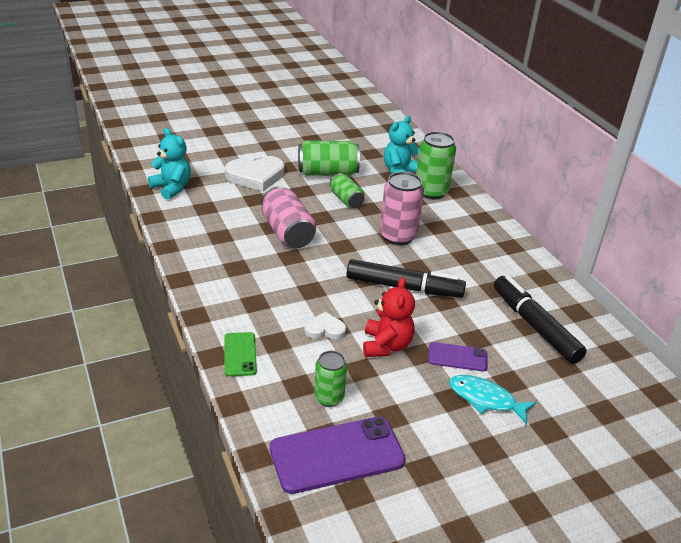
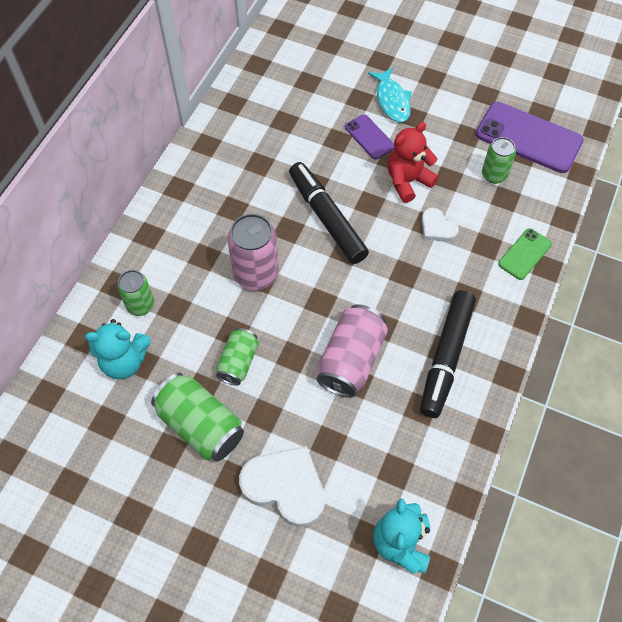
camera: 130 degrees left, 25 degrees up
(431, 192) = (140, 305): green can -> green can, size x0.62
(534, 326) = (280, 117): black marker -> black marker (446, 357)

